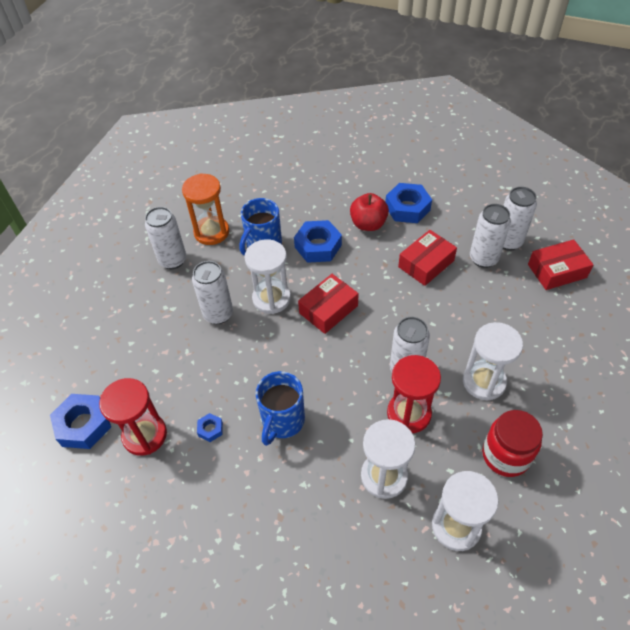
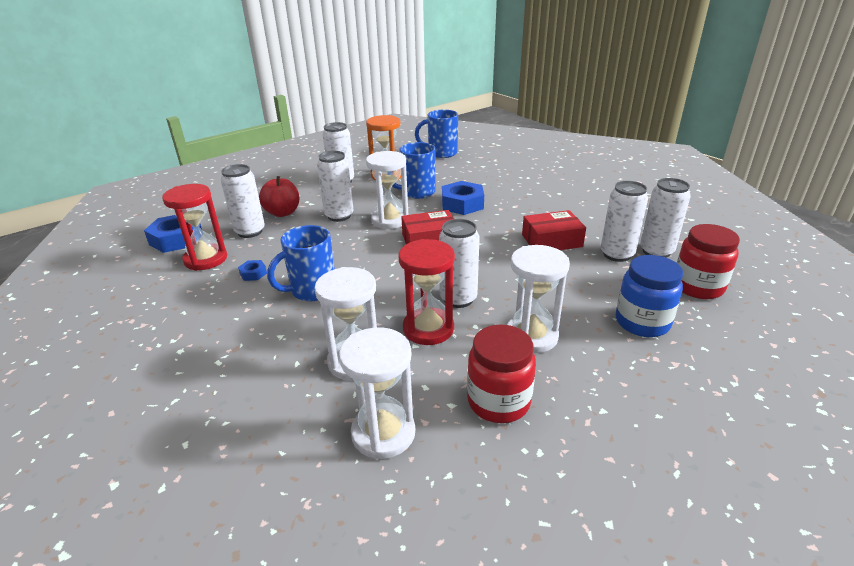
camera: 30 degrees right, 20 degrees down
(150, 377) = (250, 232): none -> white can
(236, 172) = (441, 153): none -> blue mug
(368, 224) = (521, 204): red apple -> red apple (282, 213)
(407, 208) = (569, 204): blue nut -> none
(544, 328) = (642, 322): none -> blue jar
(557, 271) = (697, 287): red box -> red jar

